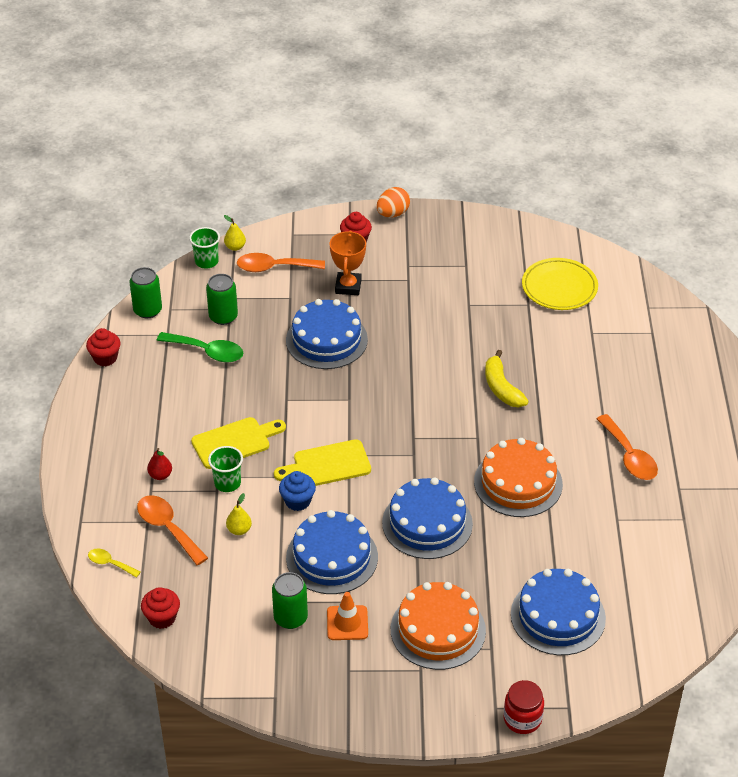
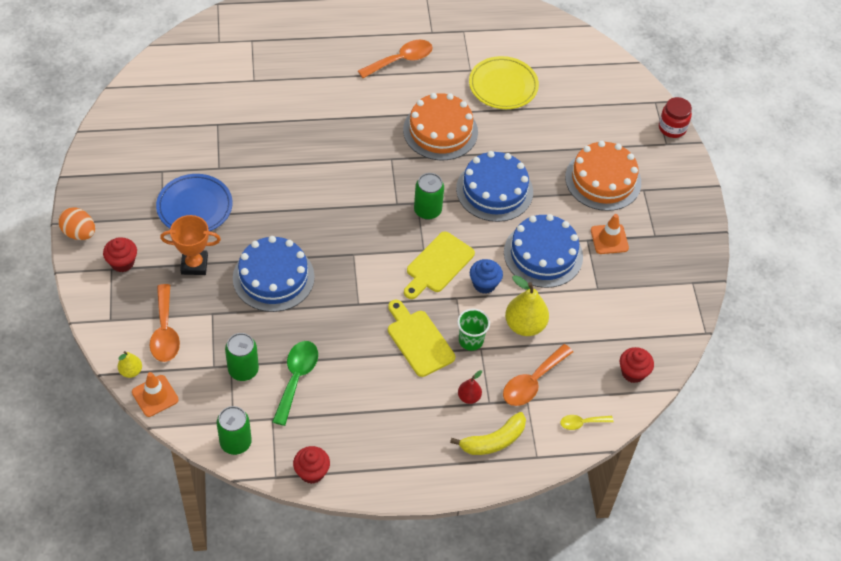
camera: 100 degrees left, 10 degrees up
(110, 563) = (582, 423): yellow spoon -> yellow spoon turned 60 degrees clockwise
(206, 261) = (155, 396): green cup -> orange traffic cone
(239, 530) = (525, 325): yellow pear -> yellow pear, size x1.87
(290, 618) = (612, 278): green can -> green can (427, 210)
(327, 465) = (438, 265): yellow cutting board -> yellow cutting board turned 60 degrees clockwise
(418, 287) = (194, 207): none -> blue plate
(501, 388) = (329, 142): yellow banana -> yellow banana (493, 441)
(558, 616) = (573, 107): blue cake -> none
(559, 288) = (194, 101): yellow plate -> yellow plate (503, 86)

